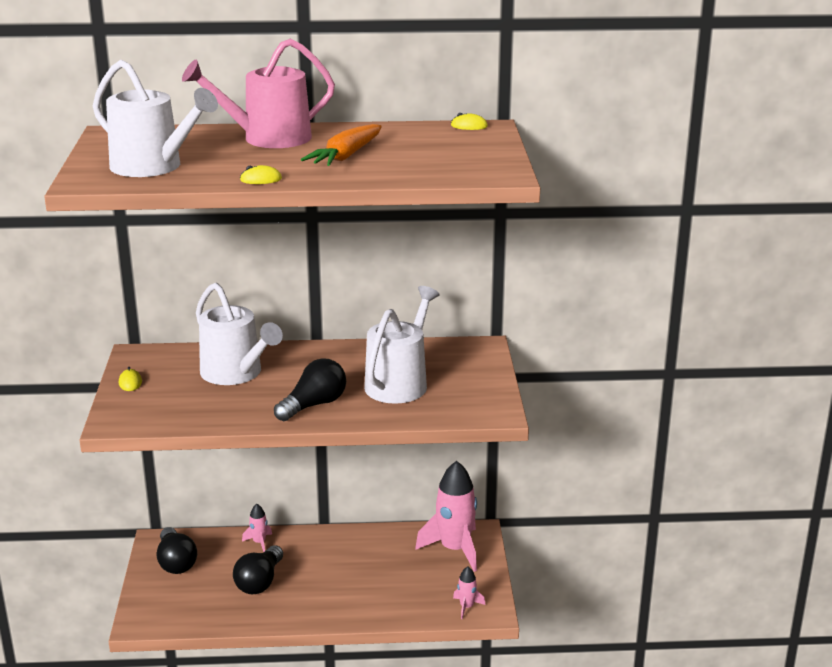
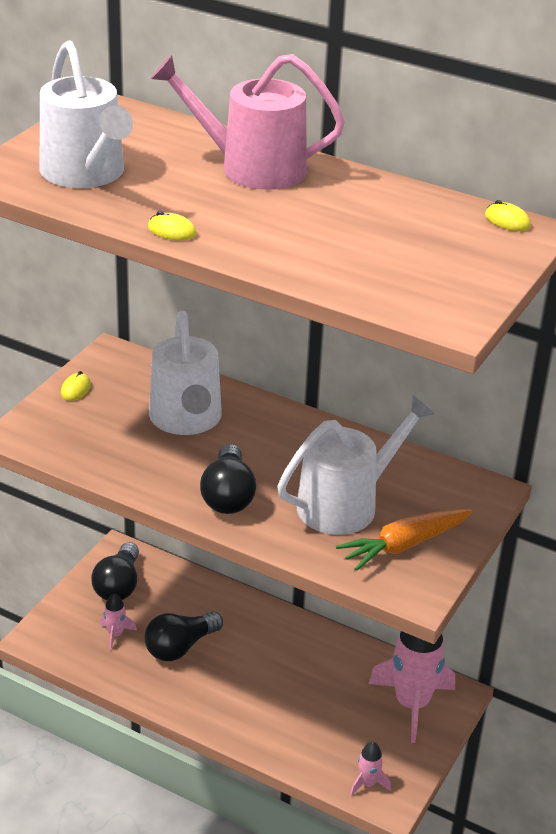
camera: 30 degrees right, 10 degrees up
(259, 542) = (214, 599): pink rocket -> pink rocket (115, 634)
(314, 405) = (228, 495): black light bulb -> black light bulb turned 105 degrees clockwise
(346, 156) = (305, 224): orange carrot -> orange carrot (404, 545)

